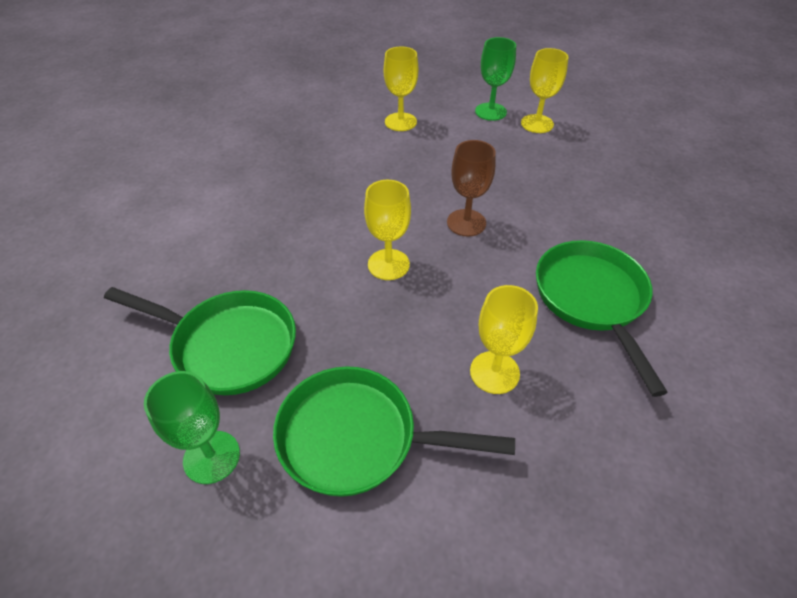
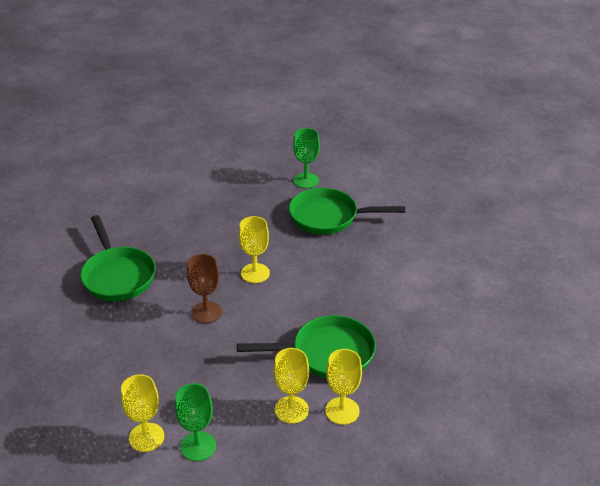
camera: 165 degrees right, 10 degrees down
(357, 438) = (243, 196): green pan -> green pan (327, 353)
(494, 372) = (178, 230): yellow goblet -> yellow goblet (342, 411)

